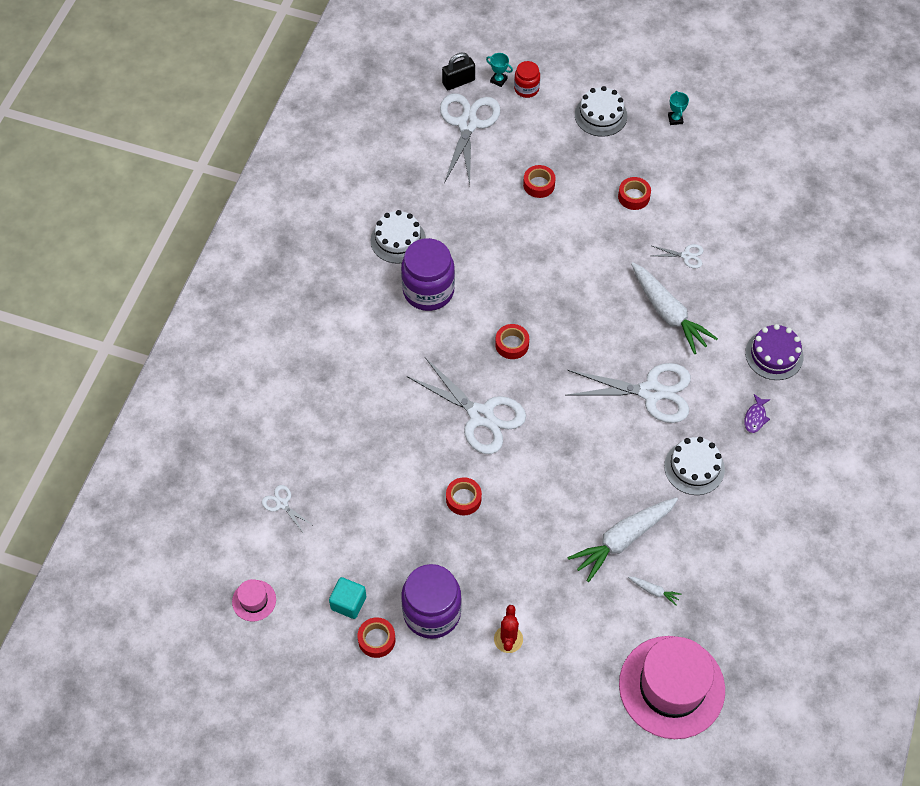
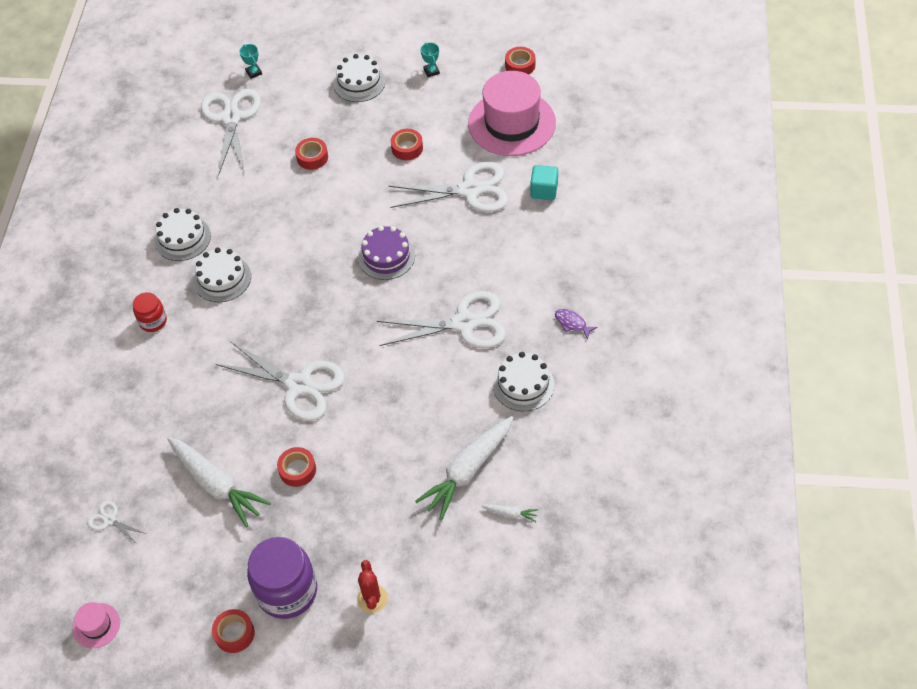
camera: 10 degrees left, 5 degrees down
(348, 603) = (197, 603): turquoise cube -> turquoise cube (544, 190)
(428, 290) = (222, 278): purple jar -> white cake
(458, 82) = (215, 82): black padlock -> none
(498, 80) = (254, 72): turquoise trophy -> turquoise trophy turned 45 degrees clockwise
(512, 344) = (316, 310): red tape -> red tape (520, 65)
(526, 89) = (282, 74): red jar -> red jar (153, 321)
(668, 313) = (465, 246): white carrot -> white carrot (217, 485)
(671, 687) = (550, 605): pink hat -> pink hat (512, 123)
(686, 256) = (470, 190): white scissors -> white scissors, size x2.23
(755, 417) = (572, 323): purple fish -> purple fish turned 120 degrees clockwise
(774, 355) = (576, 261): purple cake -> purple cake (386, 256)

